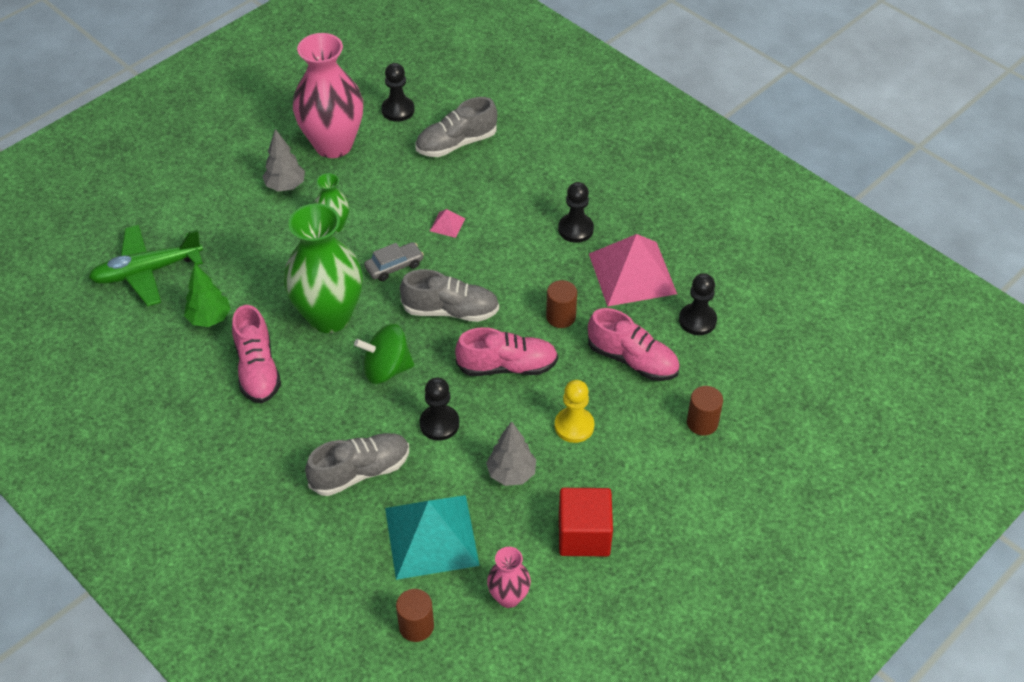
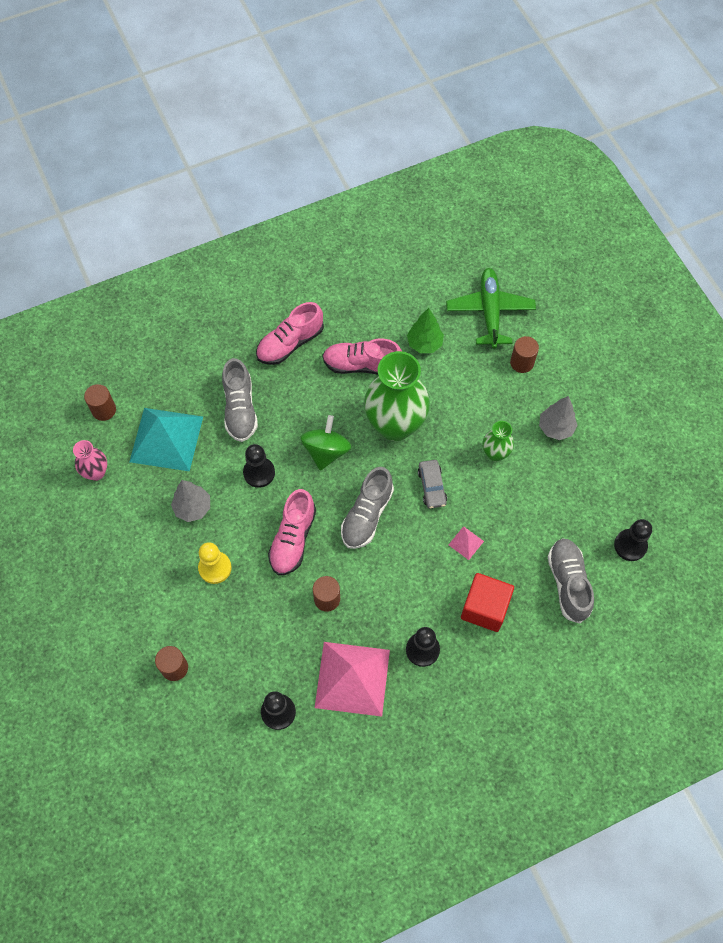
camera: 110 degrees right, 15 degrees up
(210, 229) = (522, 362): none -> brown cylinder
(333, 145) = (597, 478): pink vase -> none
(584, 535) = (119, 539): red cube -> red cube (485, 608)
(632, 360) = (259, 639): pink shoe -> pink shoe (290, 343)

